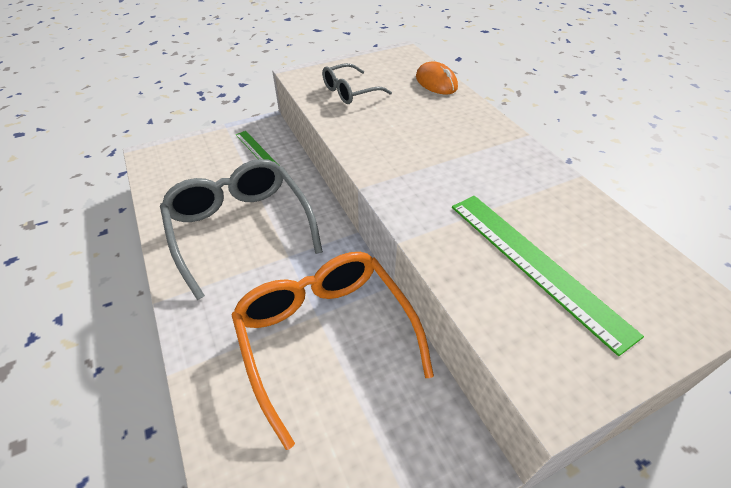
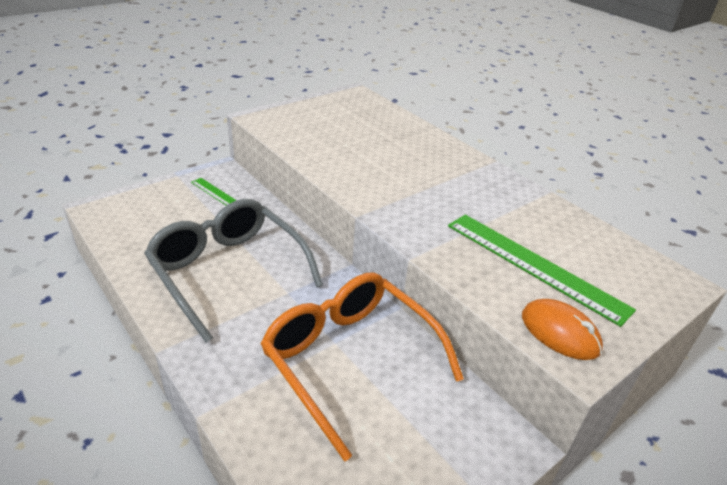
camera: 15 degrees left, 10 degrees down
(350, 91) = (316, 131): grey glasses -> none
(436, 82) = (397, 119): orange mouse -> orange mouse (560, 332)

